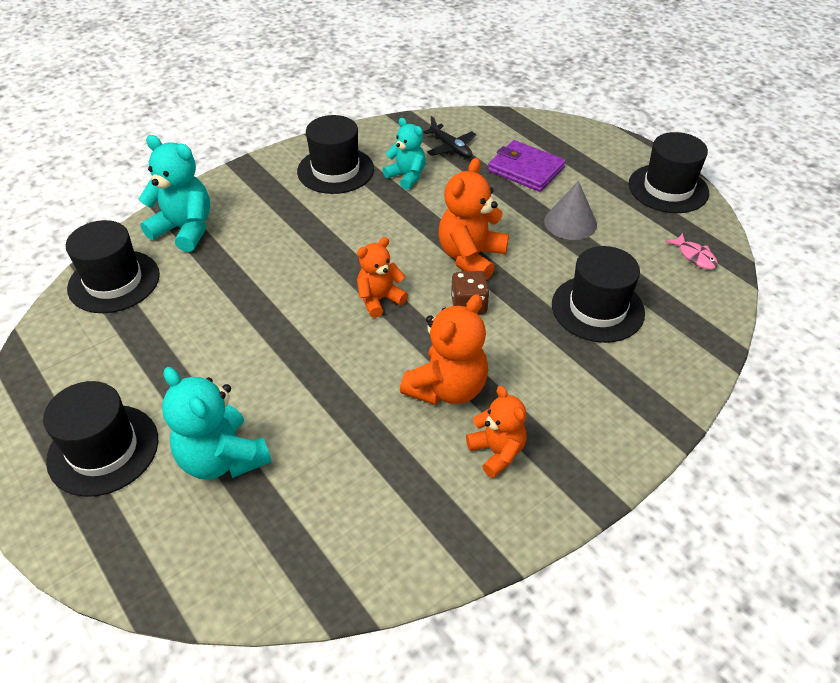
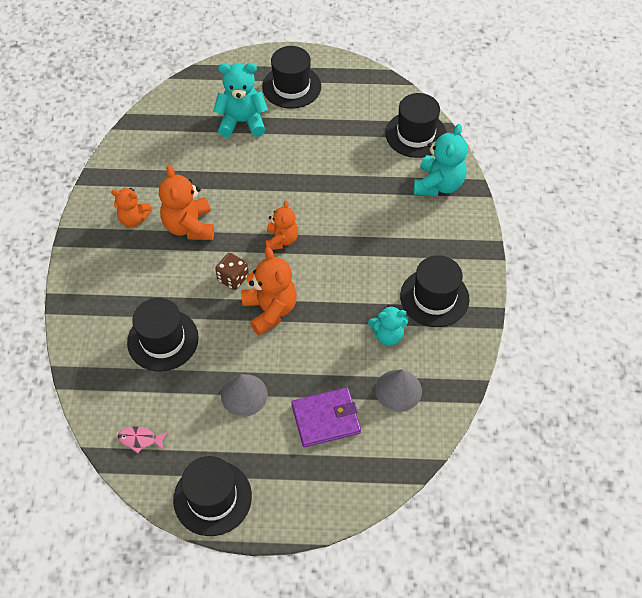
camera: 130 degrees right, 10 degrees up
(185, 229) = (438, 185): turquoise teddy bear -> turquoise teddy bear turned 45 degrees counterclockwise
(451, 148) = (398, 390): black plane -> grey cone

